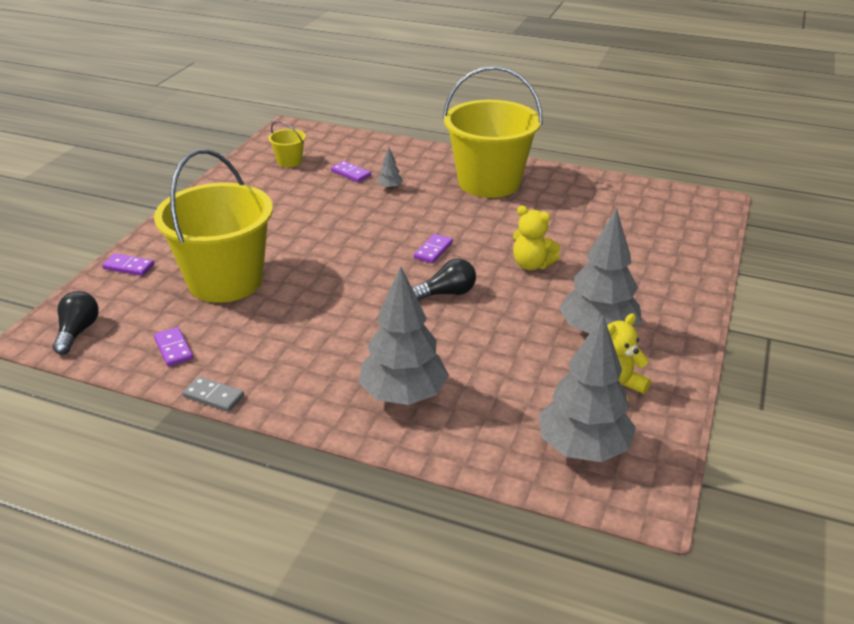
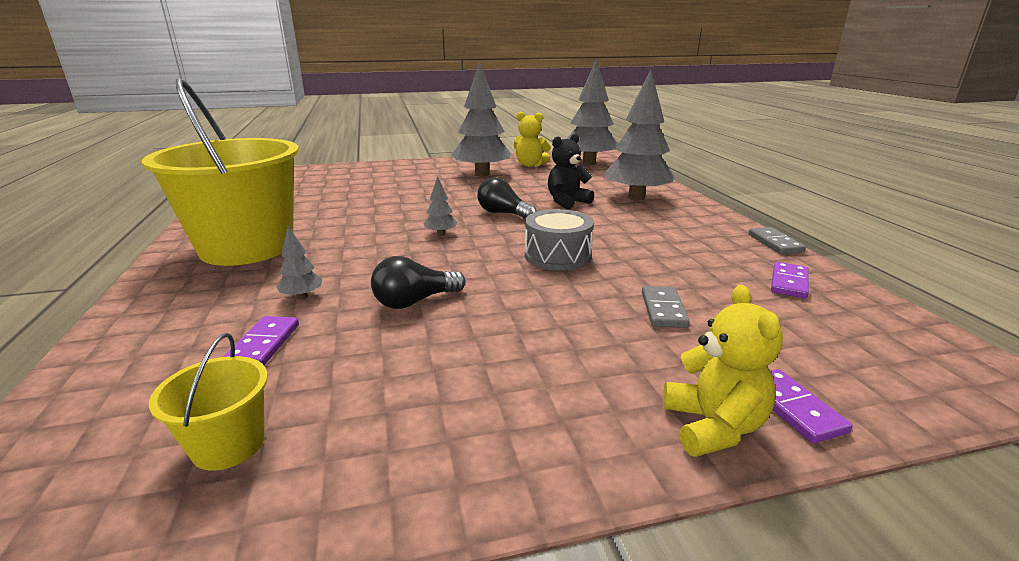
camera: 125 degrees left, 10 degrees down
(78, 332) = (921, 353): black light bulb -> black light bulb (415, 301)
(225, 281) = (663, 309): yellow bucket -> grey domino
(334, 280) = (557, 256): none -> grey drum
(433, 250) = (441, 234): purple domino -> grey tree
(440, 342) = (567, 202): none -> black teddy bear
(531, 265) = (418, 200): yellow teddy bear -> yellow teddy bear (713, 426)

